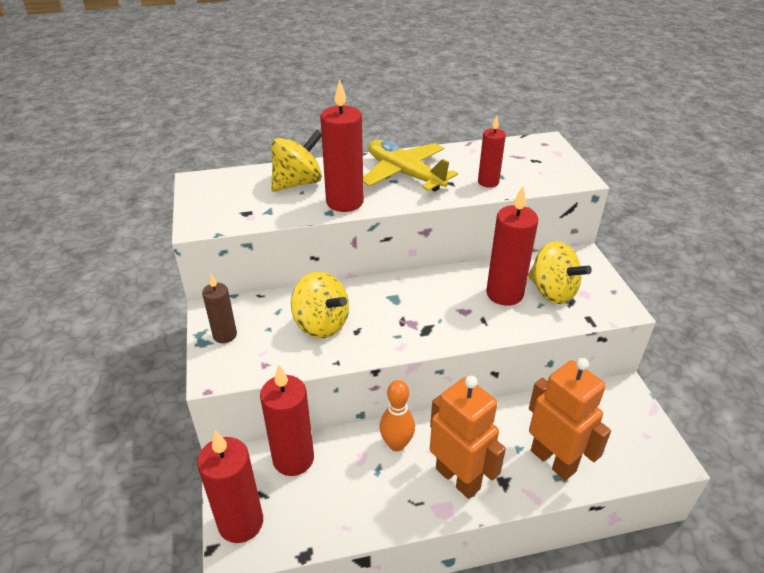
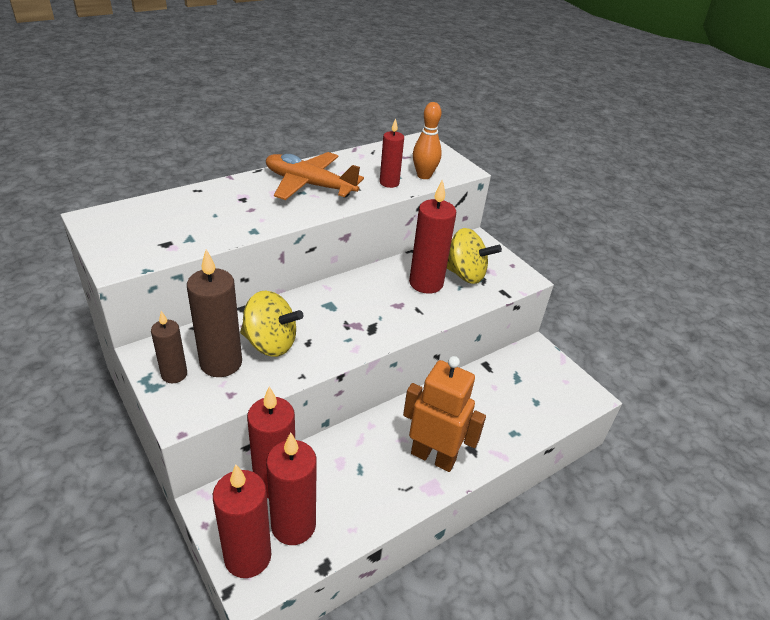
camera: 25 degrees left, 0 degrees up
(269, 333) = (221, 363): none -> brown candle
(298, 183) = (206, 206): yellow spinning top -> none
(345, 202) = (264, 219): red candle -> red candle (293, 525)
(396, 444) = (367, 441): orange bowling pin -> orange bowling pin (424, 175)
(405, 174) = (309, 185): yellow plane -> orange plane
(553, 460) = (504, 420): orange robot -> none

